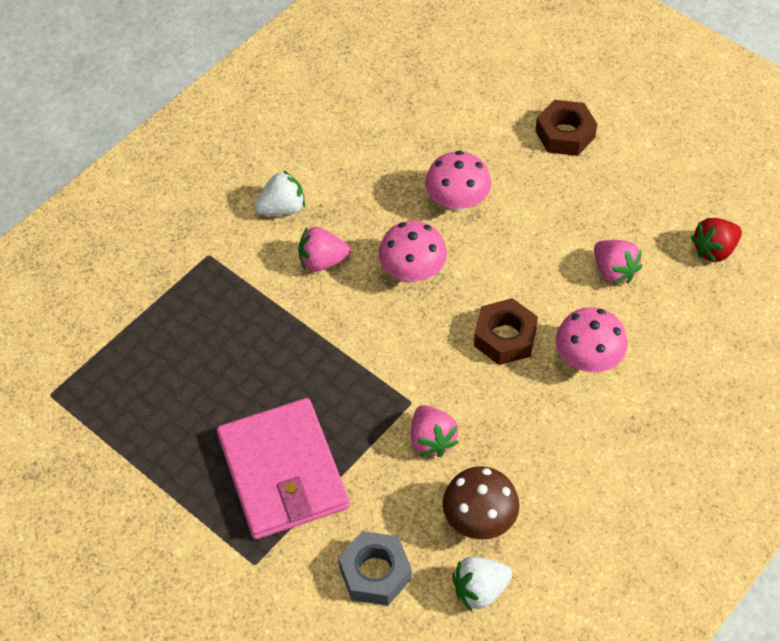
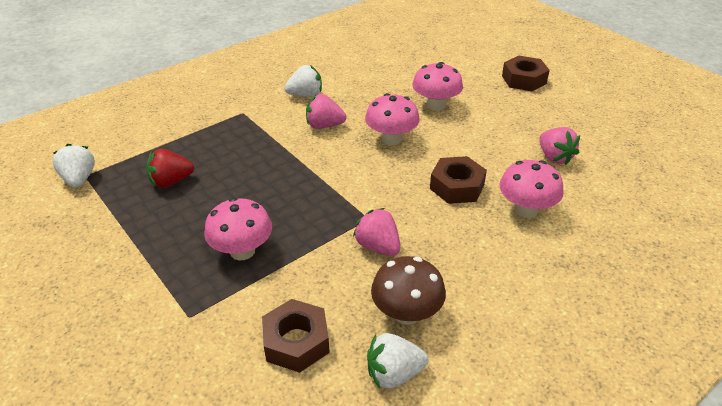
camera: 10 degrees right, 15 degrees down
(45, 401) = (79, 179): none -> white strawberry
(282, 472) = (242, 251): pink wallet -> pink mushroom
(375, 573) = (296, 342): grey nut -> brown nut
(431, 440) = (378, 246): pink strawberry -> pink strawberry turned 150 degrees clockwise
(714, 250) = (640, 154): red strawberry -> red strawberry (171, 181)

